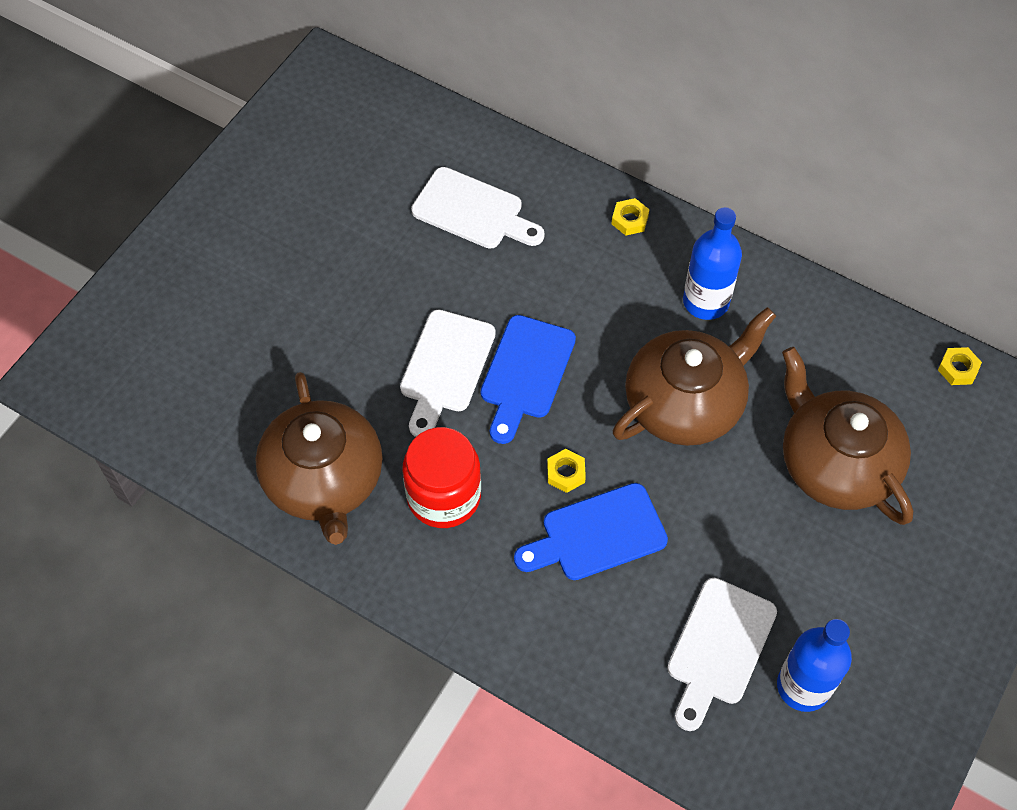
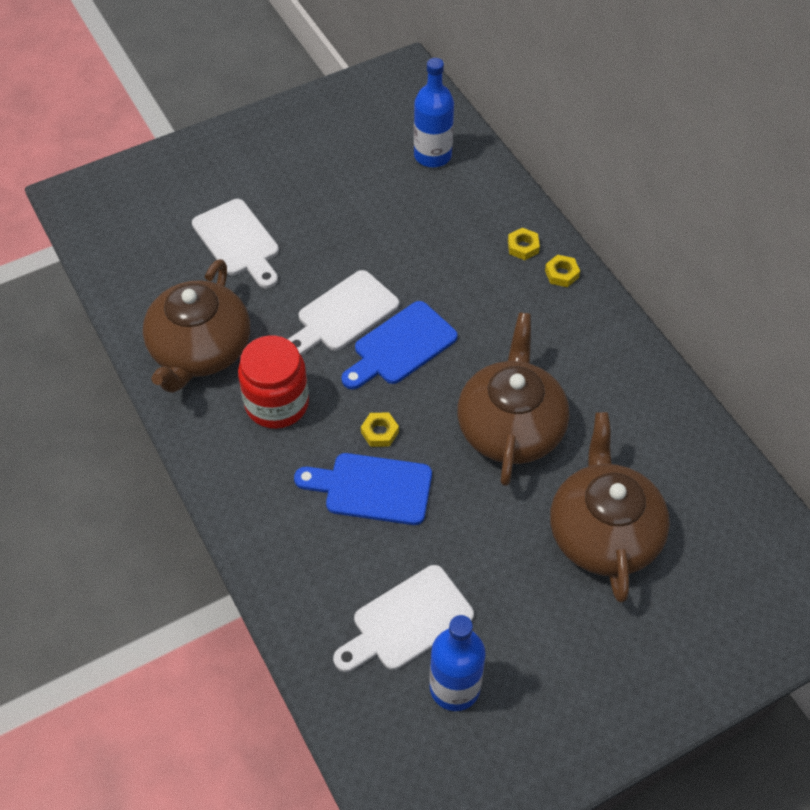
camera: 30 degrees right, 5 degrees down
(473, 211) = (443, 215): white cutting board -> white cutting board (238, 242)
(685, 403) = (510, 427): brown teapot -> brown teapot turned 75 degrees counterclockwise
(706, 301) = (581, 360): blue bottle -> blue bottle (432, 155)
(958, 369) = (764, 512): yellow nut -> yellow nut (523, 247)

